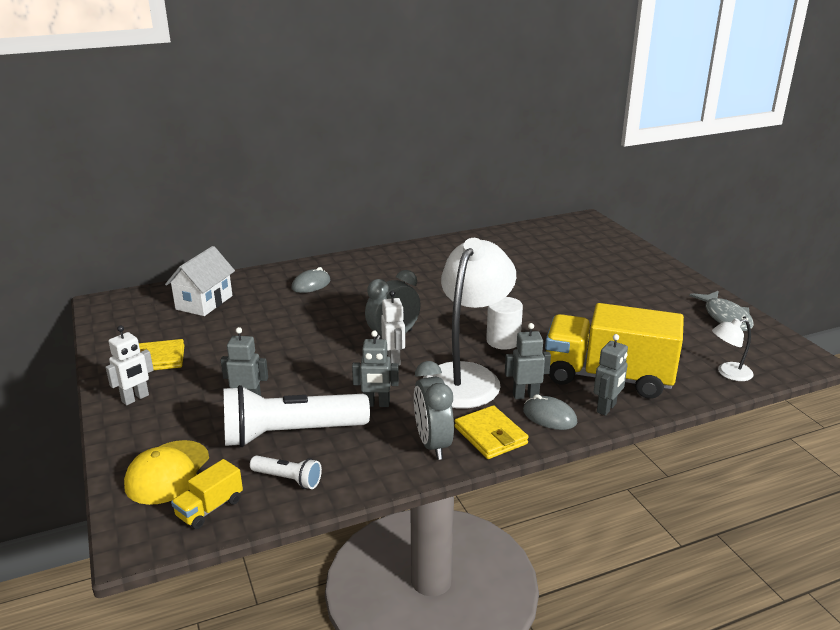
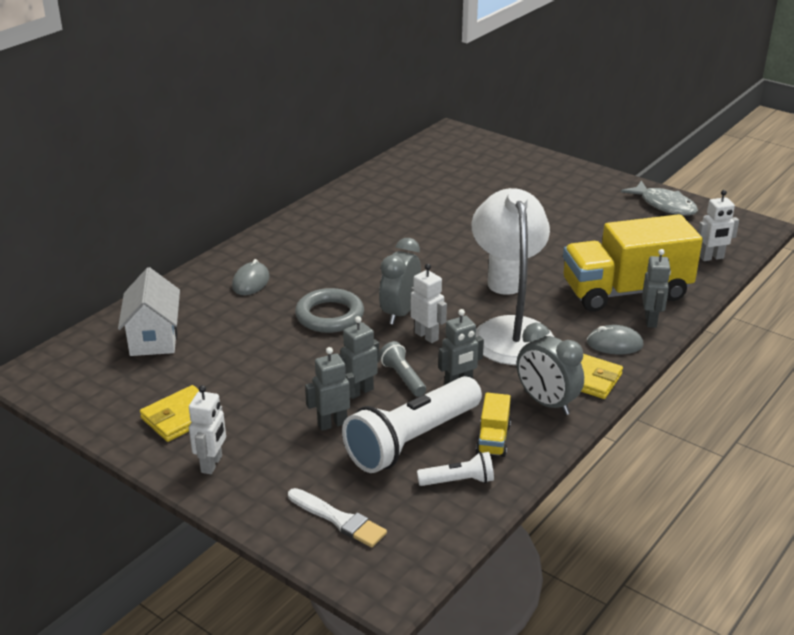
camera: 30 degrees left, 5 degrees up
(167, 472) = (339, 520): yellow cap -> white brush
(210, 508) = (419, 534): yellow truck -> yellow truck (493, 439)
(338, 323) = (329, 316): none -> grey ring
(339, 384) = (403, 378): none -> grey flashlight
(525, 395) = (577, 331): grey robot -> grey robot (359, 391)
(728, 373) = (711, 258): white lamp -> white robot

